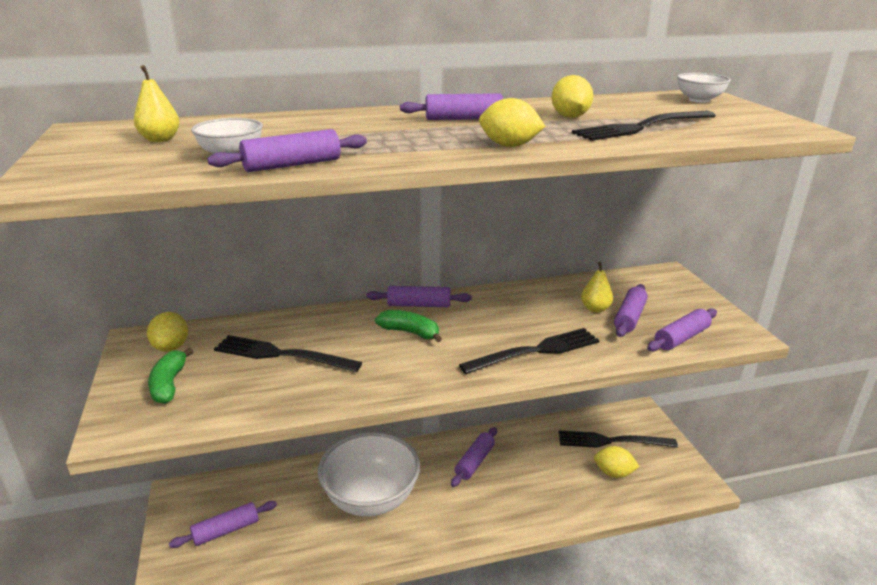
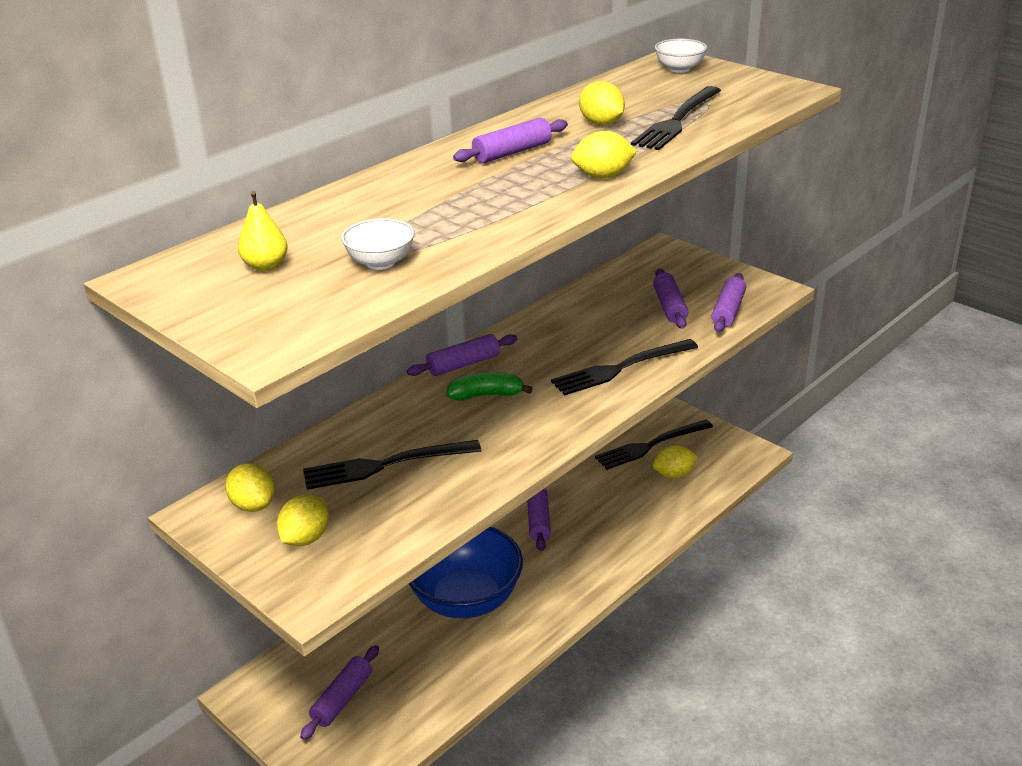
camera: 30 degrees left, 5 degrees up
(169, 384) = (305, 538): green banana -> yellow lemon
(292, 165) = (457, 255): purple rolling pin -> none
(371, 498) = (466, 599): white bowl -> blue bowl
(536, 351) = (620, 369): black fork -> black fork turned 150 degrees counterclockwise
(595, 309) = (632, 308): yellow pear -> none

